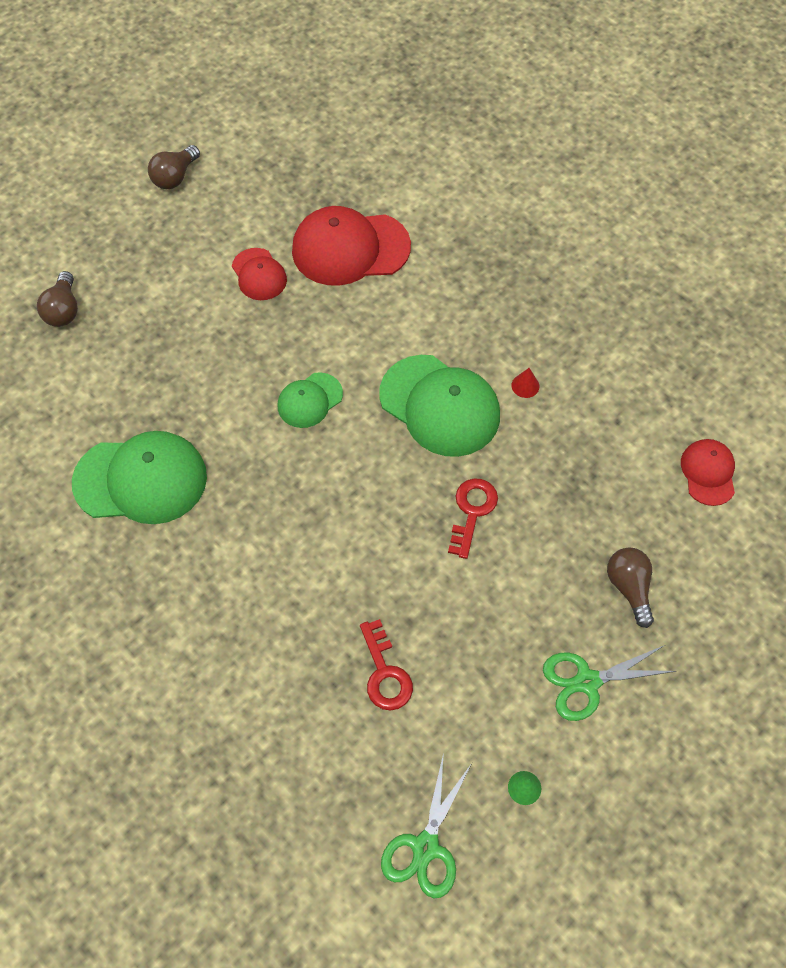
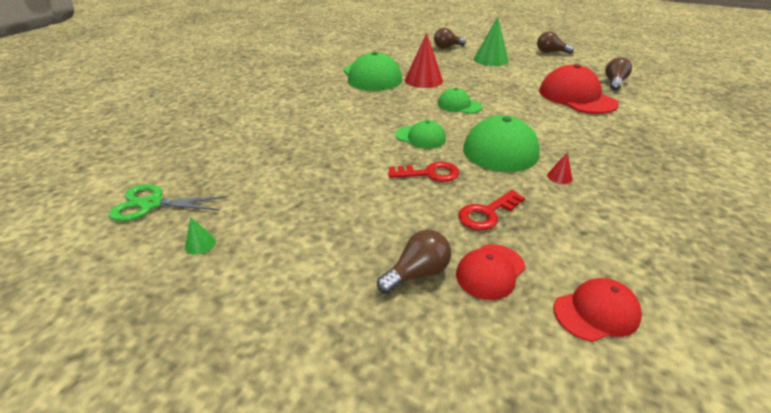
camera: 70 degrees right, 25 degrees down
(161, 275) = (490, 60): none -> green cone
(196, 409) = (423, 80): none -> red cone
(259, 274) = (522, 79): red cap -> red cap (490, 271)
(327, 176) = (614, 83): none -> brown light bulb
(382, 487) = (420, 137): none -> green cap
(385, 673) = (284, 163): red key -> red key (487, 213)
(587, 682) = (308, 263): green scissors -> none

